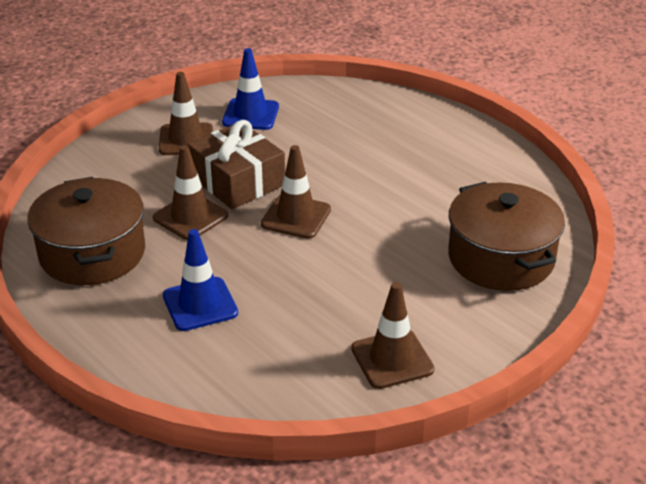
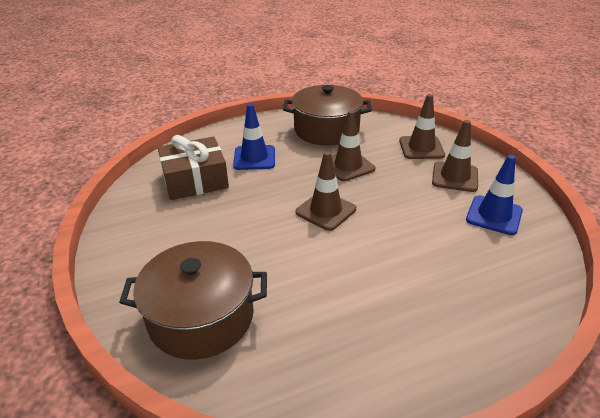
camera: 110 degrees right, 0 degrees up
(237, 181) = (387, 191): brown gift -> brown gift (195, 180)
(392, 359) = (144, 220): brown traffic cone -> brown traffic cone (421, 148)

